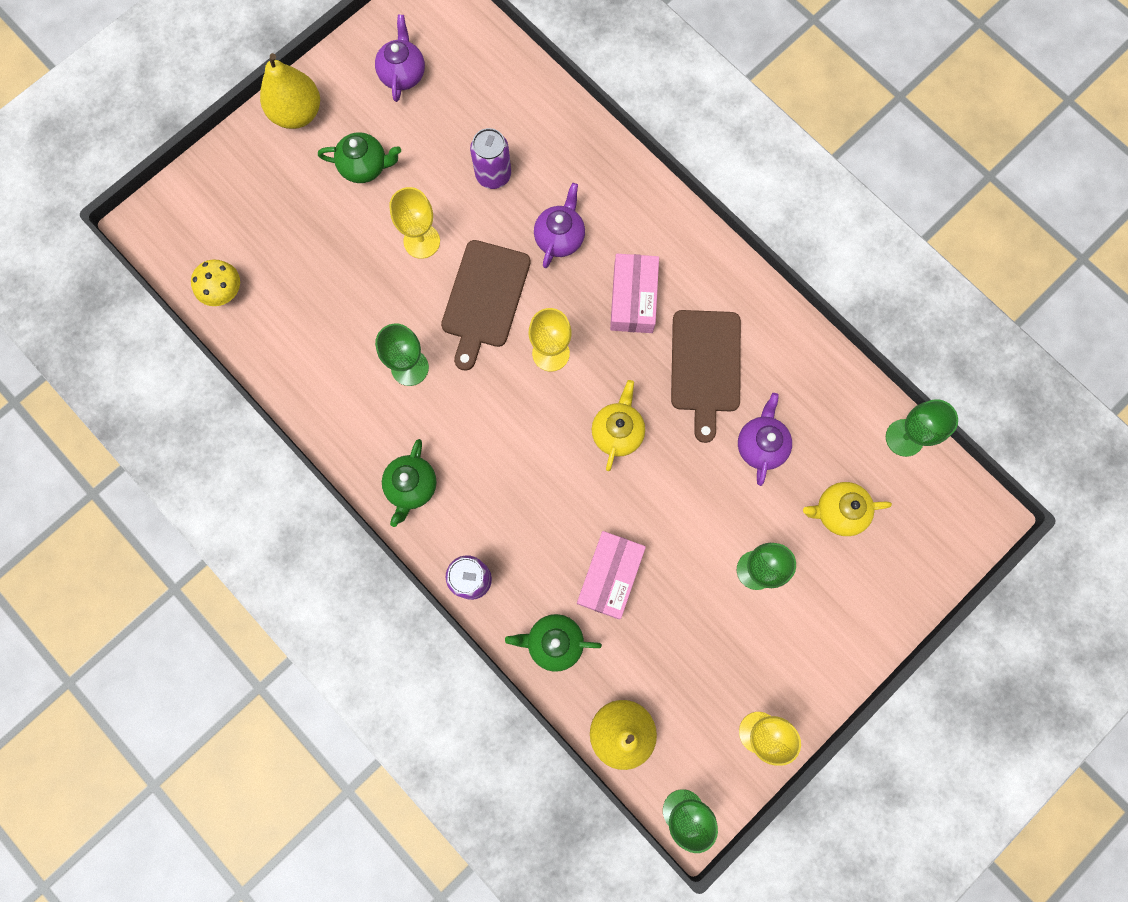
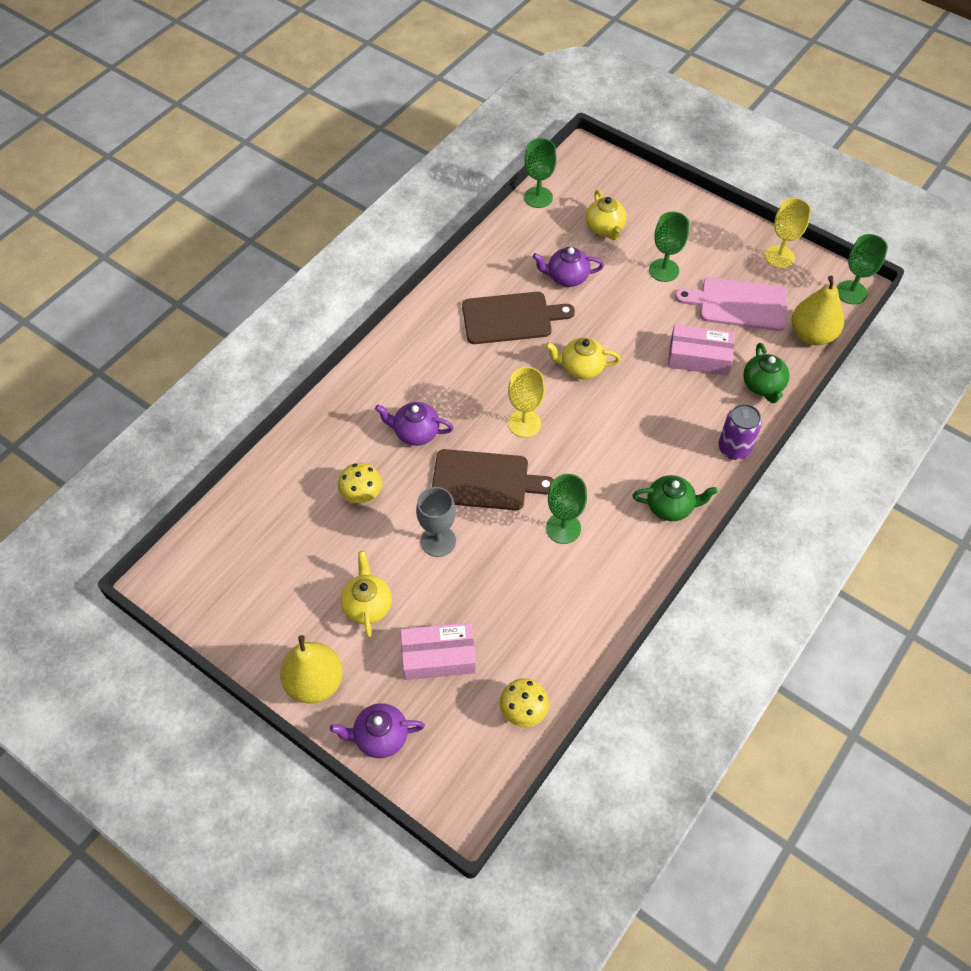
camera: 100 degrees left, 20 degrees down
(365, 167) = (367, 605): green teapot -> yellow teapot
(403, 74) = (261, 590): purple teapot -> purple teapot (380, 737)
(421, 241) = (438, 541): yellow goblet -> grey goblet
(493, 175) = (361, 494): purple can -> yellow mushroom
(633, 298) = (462, 372): pink box -> pink box (438, 656)
(685, 651) = (738, 304): none -> pink cutting board

